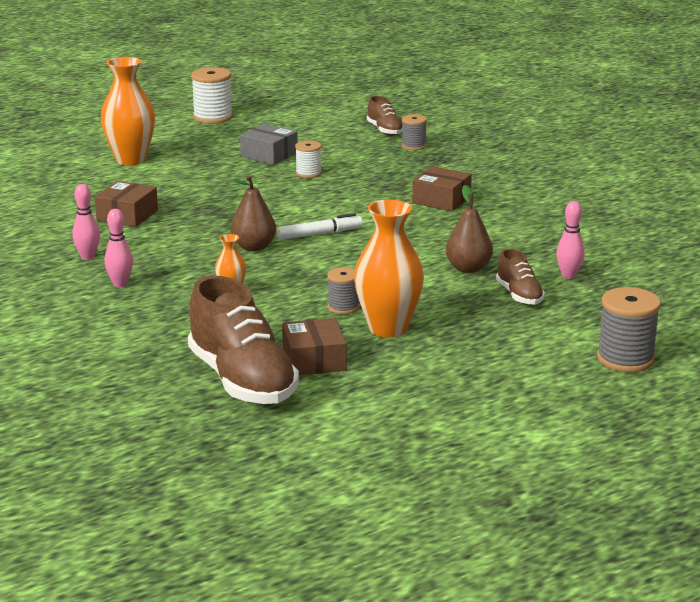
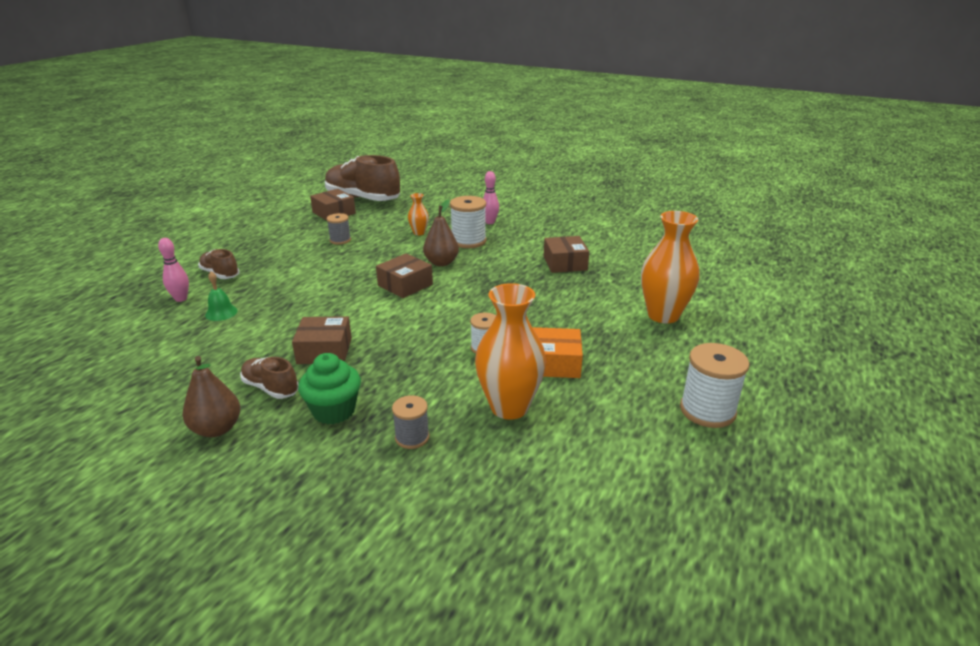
camera: 150 degrees right, 5 degrees up
(88, 257) = (536, 231): pink bowling pin -> none
(187, 265) = (468, 241): none -> white spool
(269, 155) = (555, 363): grey box -> orange box
(319, 234) = (405, 285): white marker -> brown box
(385, 130) = (476, 462): brown shoe -> brown shoe (271, 388)
(388, 328) = (303, 235): orange vase -> orange vase (509, 407)
(456, 166) = (334, 411): none -> green cupcake
(468, 268) = (267, 285): brown pear -> brown pear (217, 429)
(526, 251) = (221, 313): none -> green bell
(625, 359) = (141, 251): grey spool -> none

